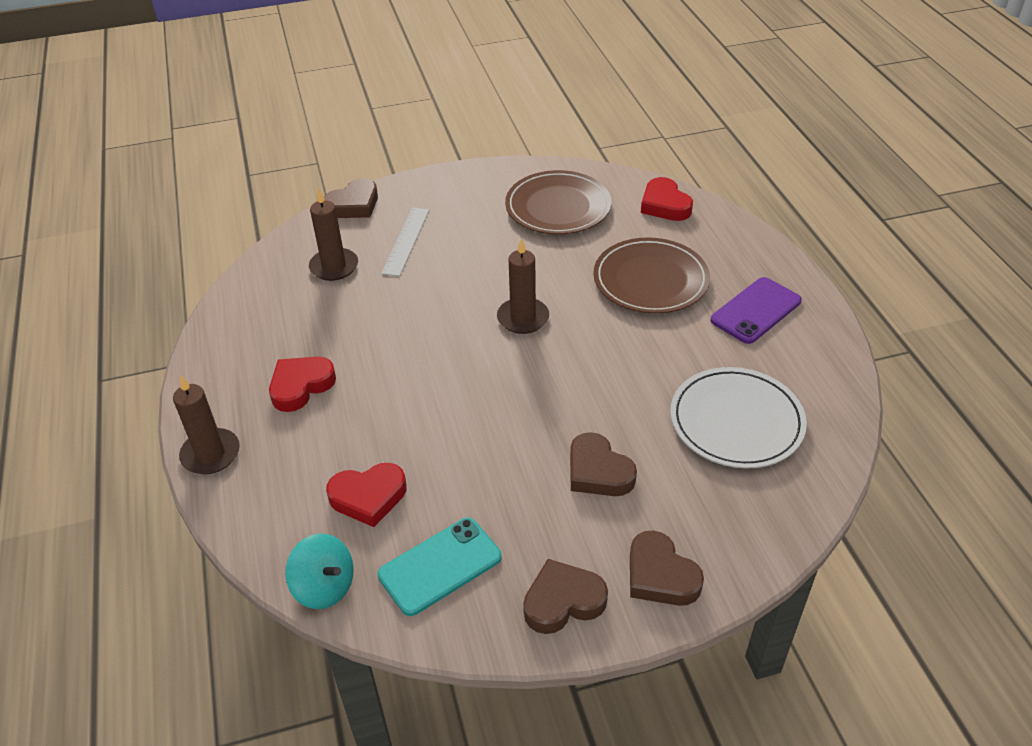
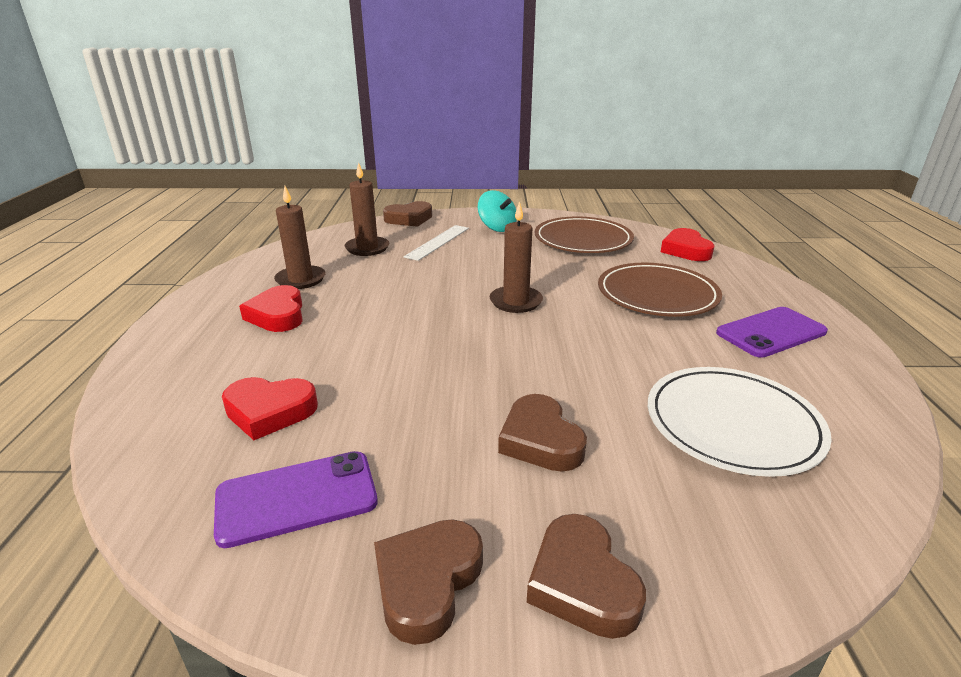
camera: 15 degrees right, 15 degrees down
(211, 454) = (155, 348): brown candle -> brown candle (301, 280)
(301, 386) = (277, 315): red heart -> red heart turned 75 degrees counterclockwise
(324, 586) = (153, 488): turquoise spinning top -> turquoise spinning top (497, 228)
(440, 566) = (297, 498): turquoise phone -> purple phone
(563, 601) = (427, 582): brown heart -> brown heart turned 60 degrees counterclockwise

